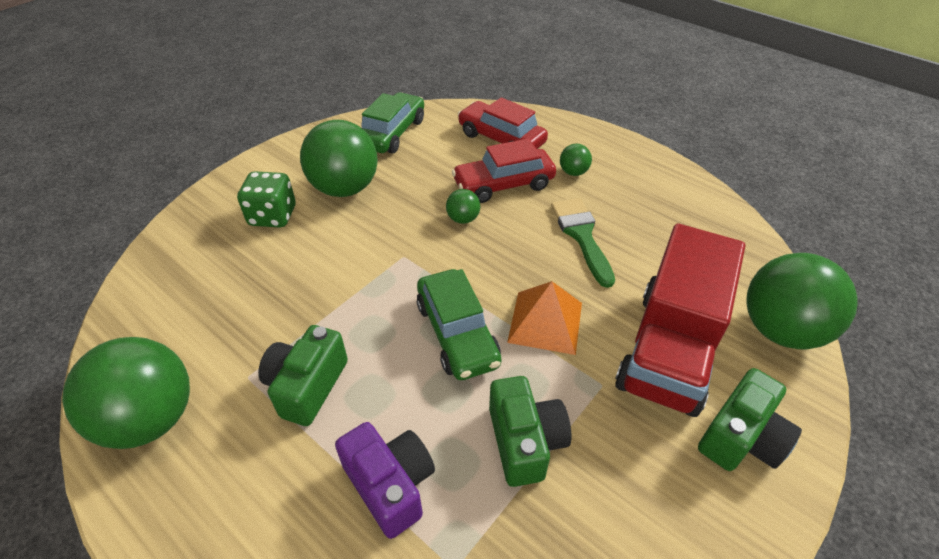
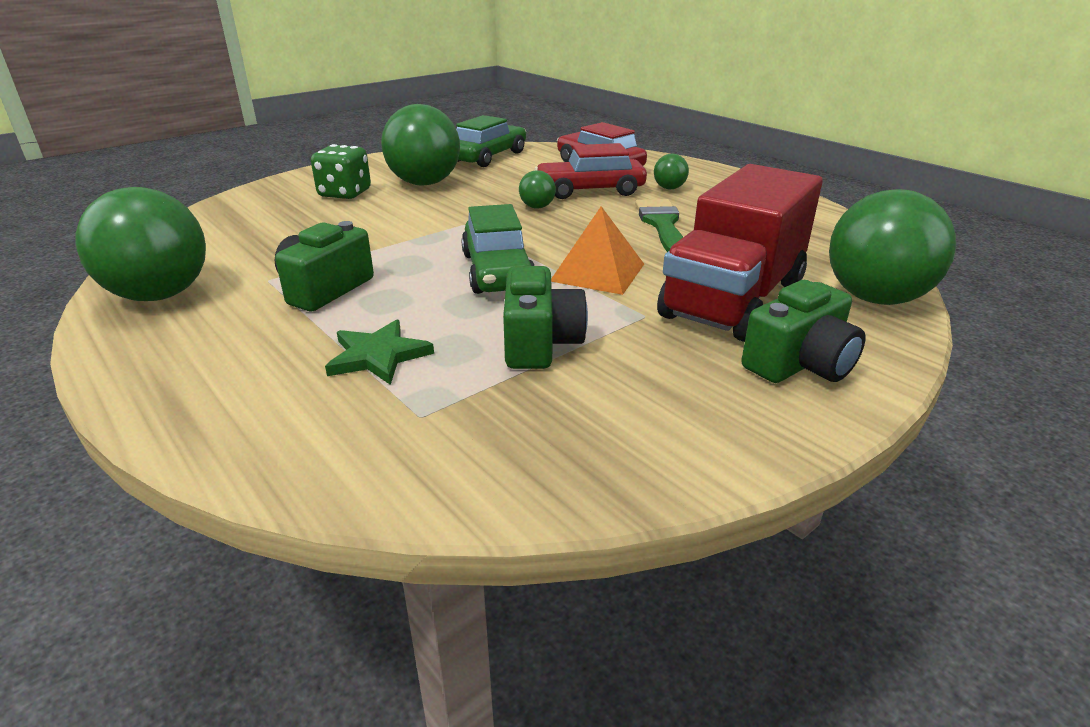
camera: 10 degrees right, 15 degrees down
(390, 485) = (378, 356): purple camera -> green star

